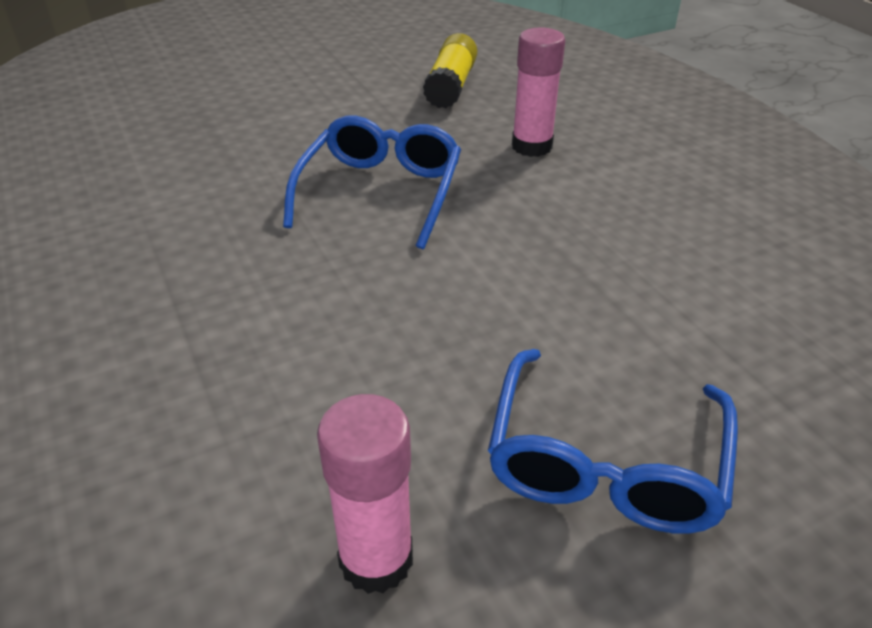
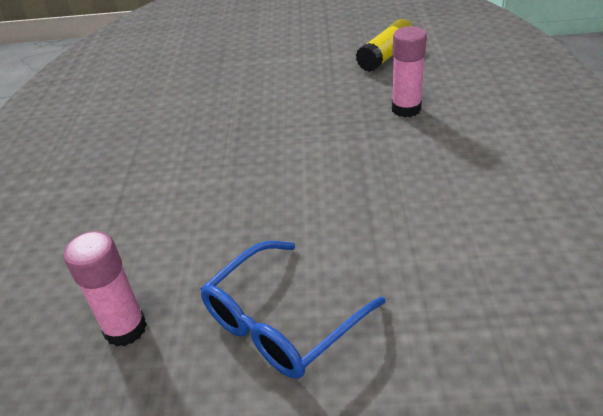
camera: 30 degrees right, 0 degrees up
(380, 192) = (284, 122): blue glasses -> none

